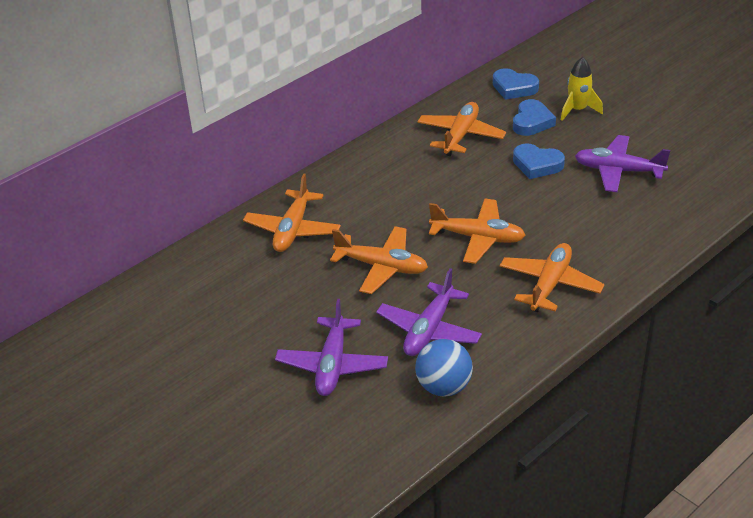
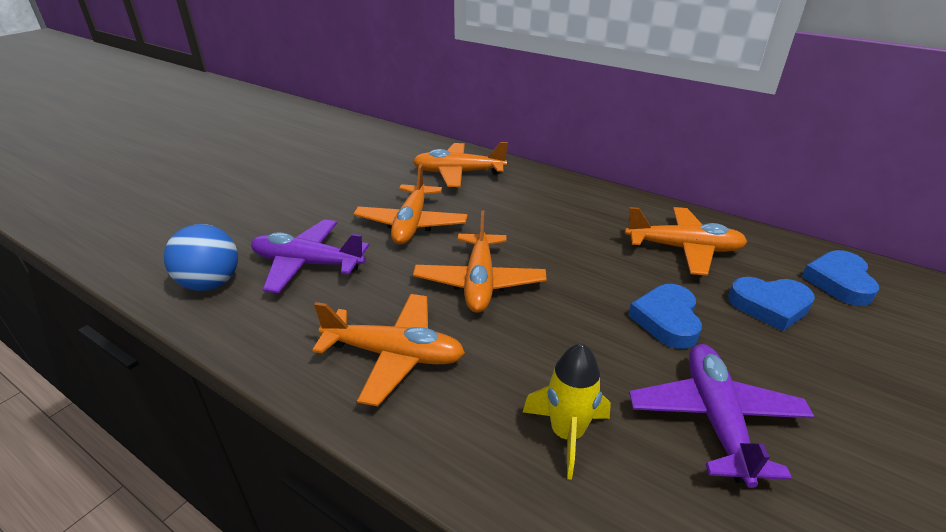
camera: 75 degrees right, 5 degrees down
(332, 365) = (263, 215): purple plane -> none
(577, 110) = (850, 354): yellow rocket -> yellow rocket (566, 434)

